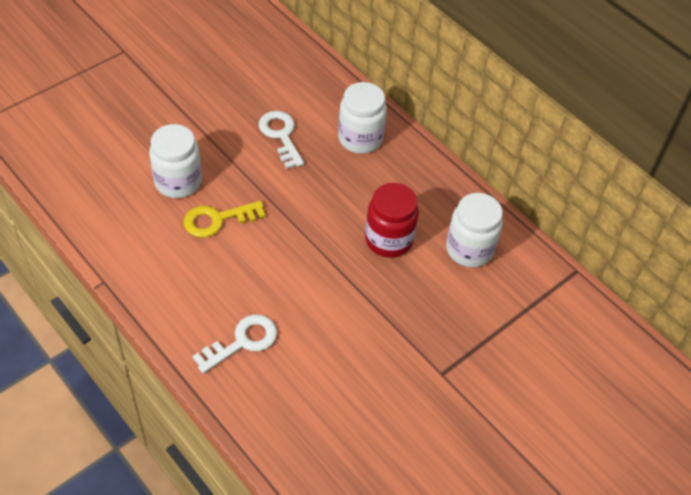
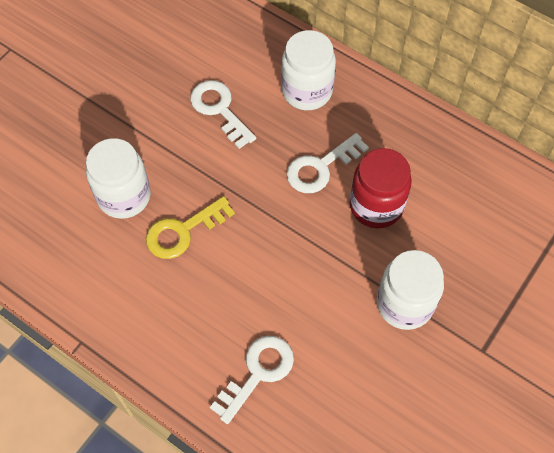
camera: 10 degrees left, 10 degrees up
(351, 199) = (320, 167): none -> white key
(469, 249) = (465, 194): white jar -> white jar (404, 304)

